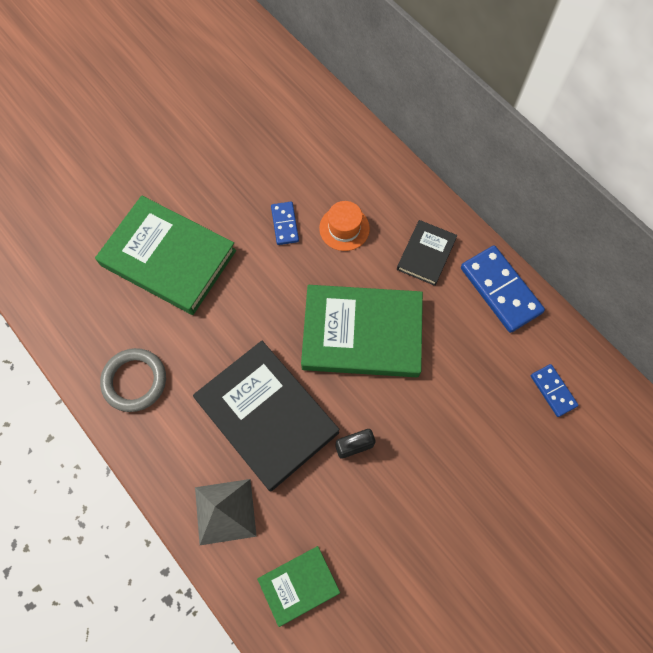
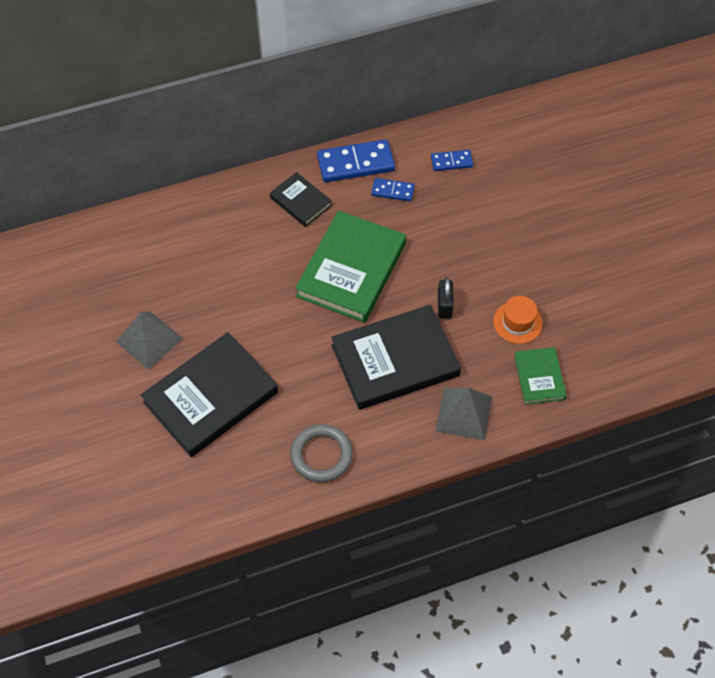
camera: 70 degrees left, 10 degrees down
(168, 258) = (211, 397): green book -> black book
(213, 183) = (149, 340): none -> grey pyramid
(284, 224) = (222, 295): blue domino -> blue domino (393, 191)
(344, 228) = (248, 251): orange hat -> orange hat (517, 322)

